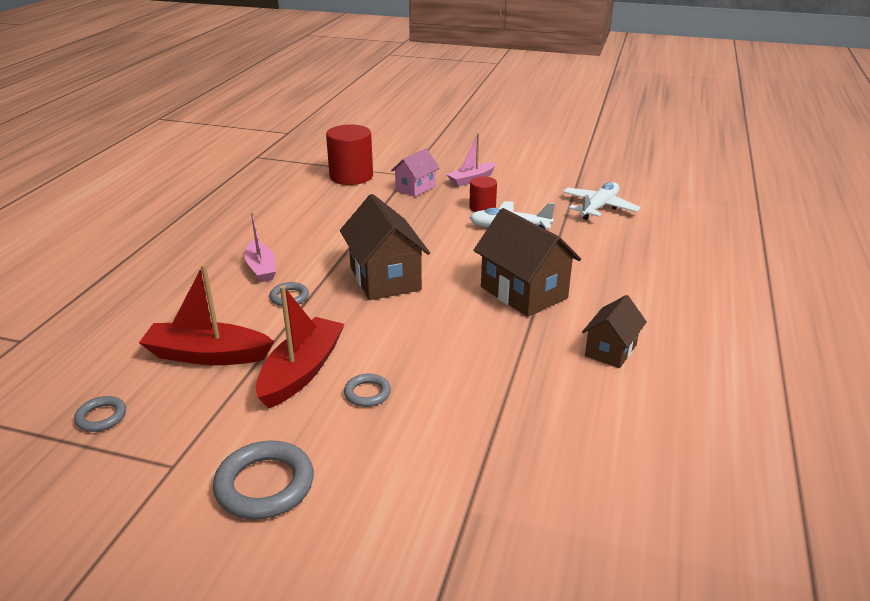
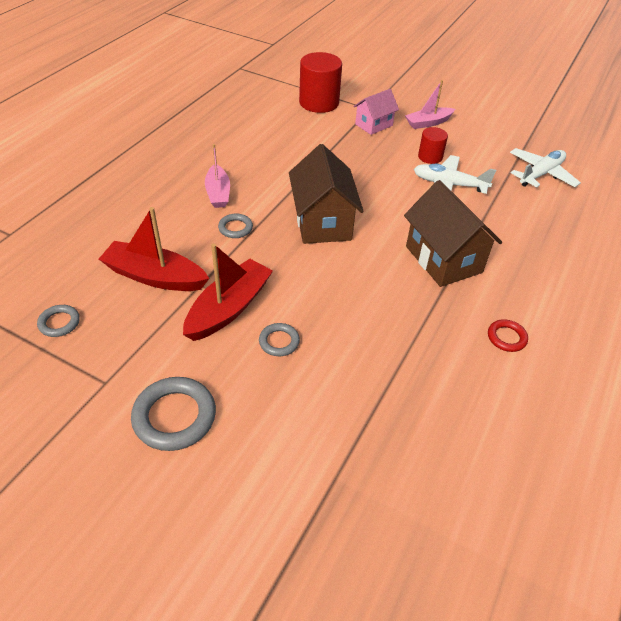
camera: 10 degrees right, 15 degrees up
(610, 350) = (506, 337): brown house -> red ring

